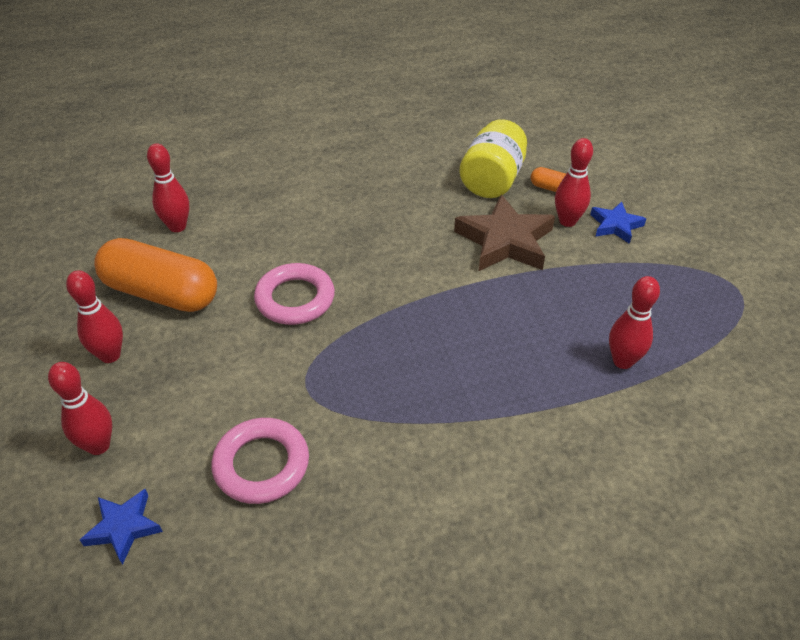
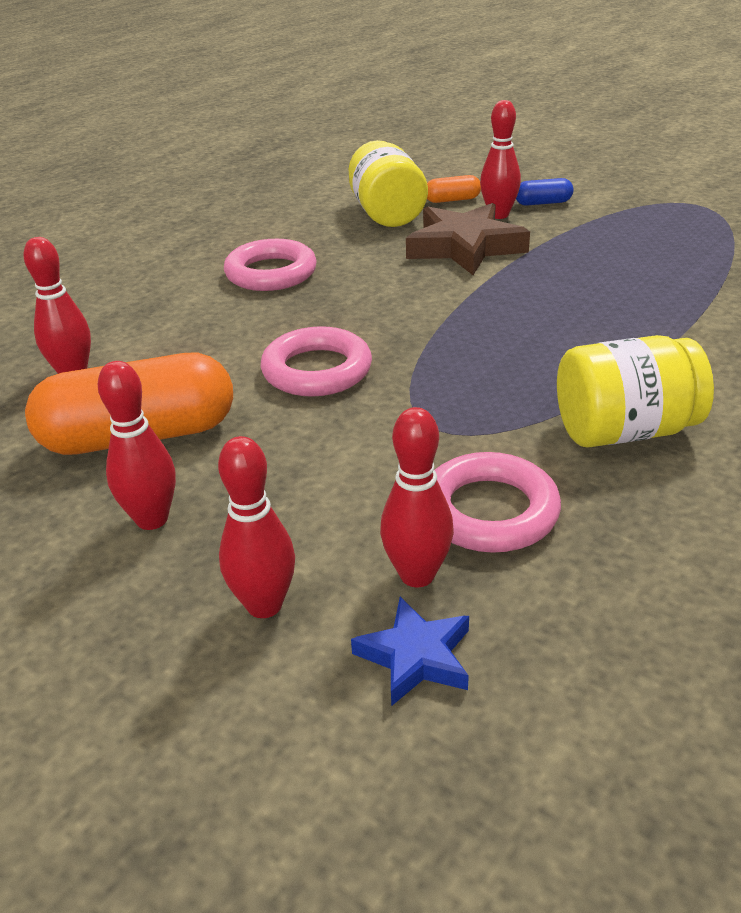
camera: 35 degrees left, 10 degrees down
(359, 200) = (271, 273): none -> pink ring
(405, 461) = (625, 431): none -> yellow jar
(615, 225) = (543, 203): blue star -> blue capsule
(622, 361) = (687, 279): red bowling pin -> red bowling pin (417, 575)

